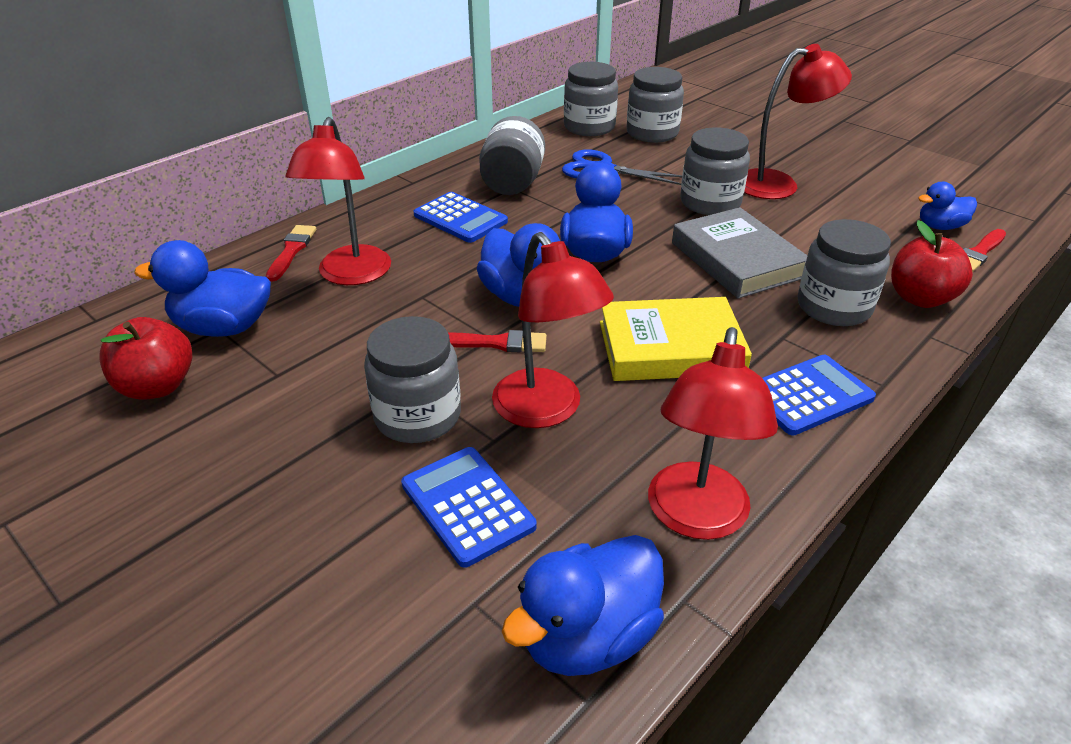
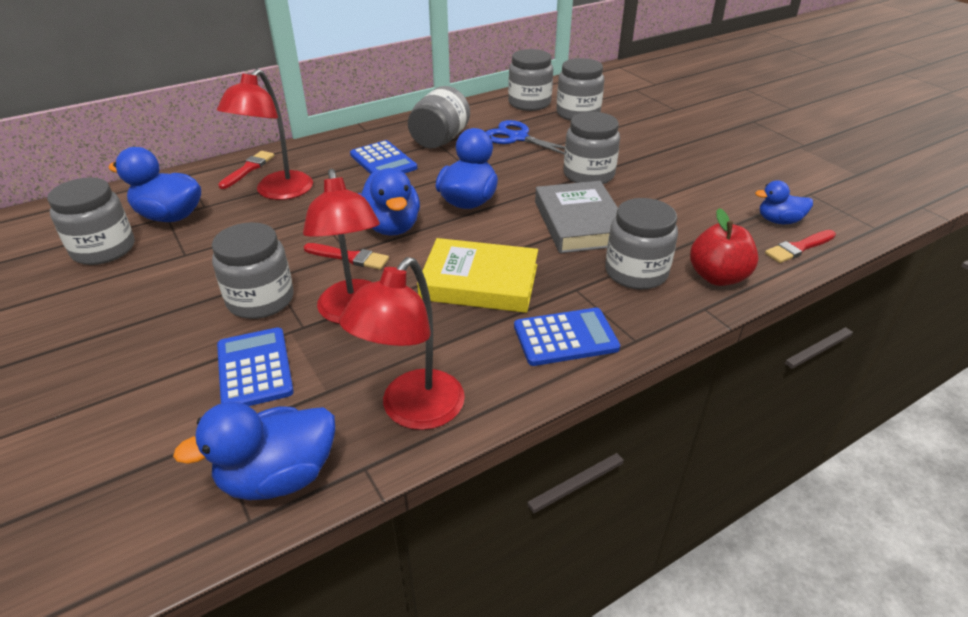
camera: 15 degrees right, 0 degrees up
(157, 386) = (104, 249): red apple -> grey jar
(778, 184) = (657, 167): red lamp -> none

